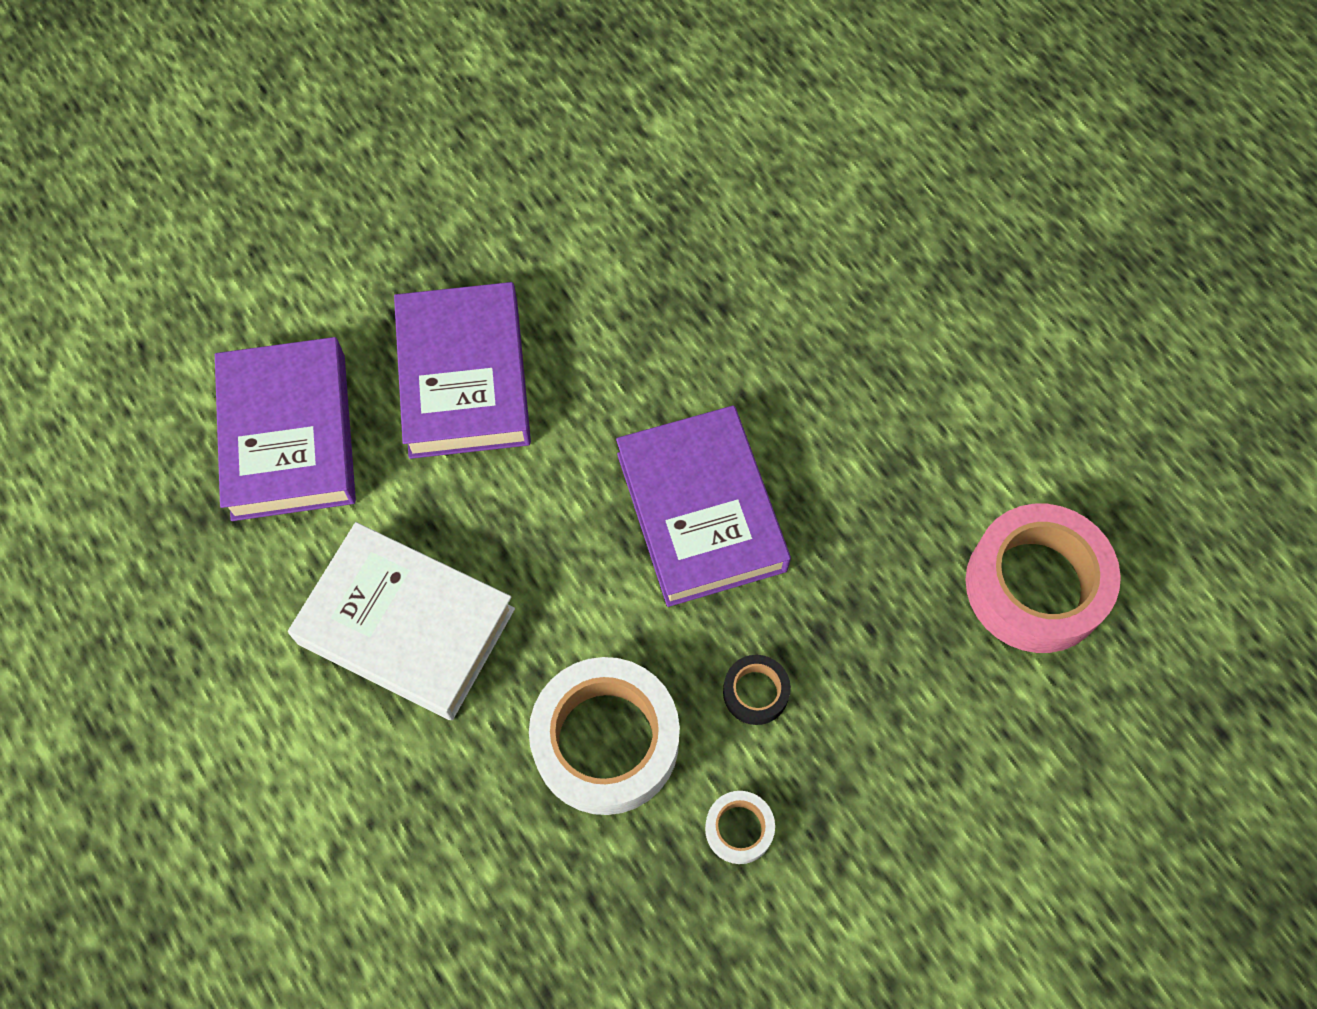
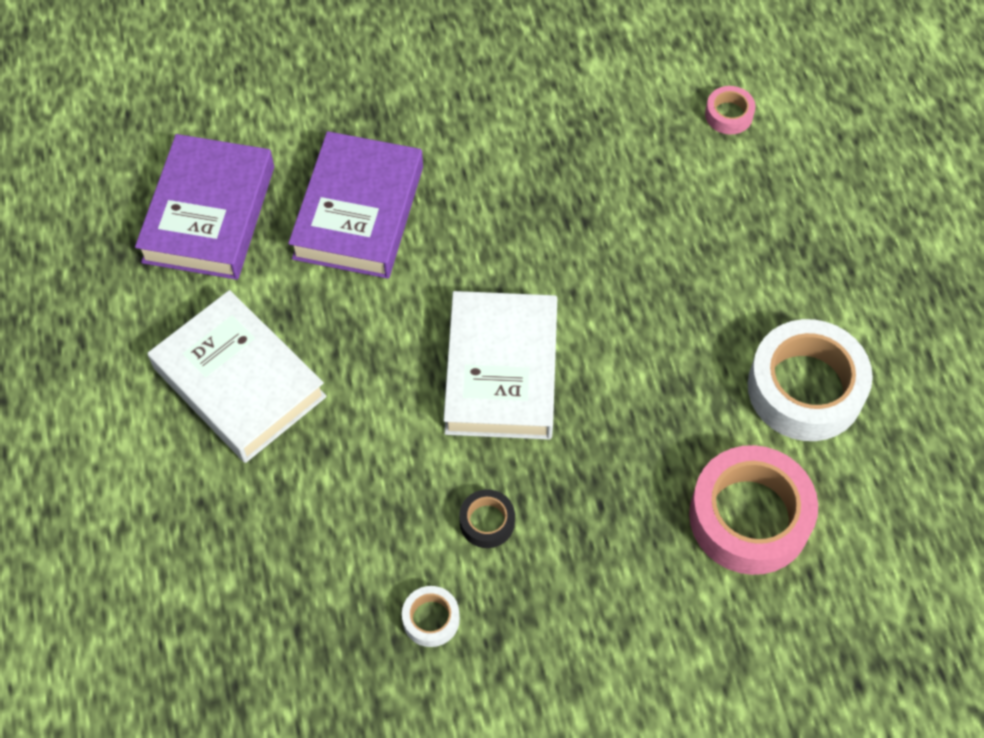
camera: 20 degrees right, 5 degrees down
(606, 741) = (355, 518): white tape -> white tape (805, 388)
(701, 511) = (501, 371): purple book -> white book
(829, 137) = (729, 115): none -> pink tape

